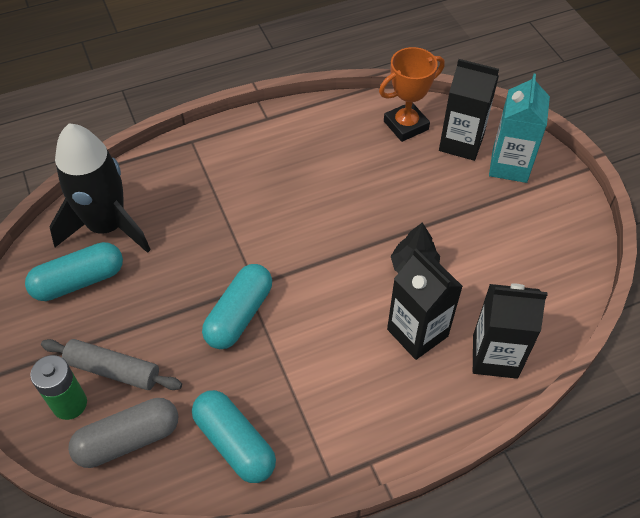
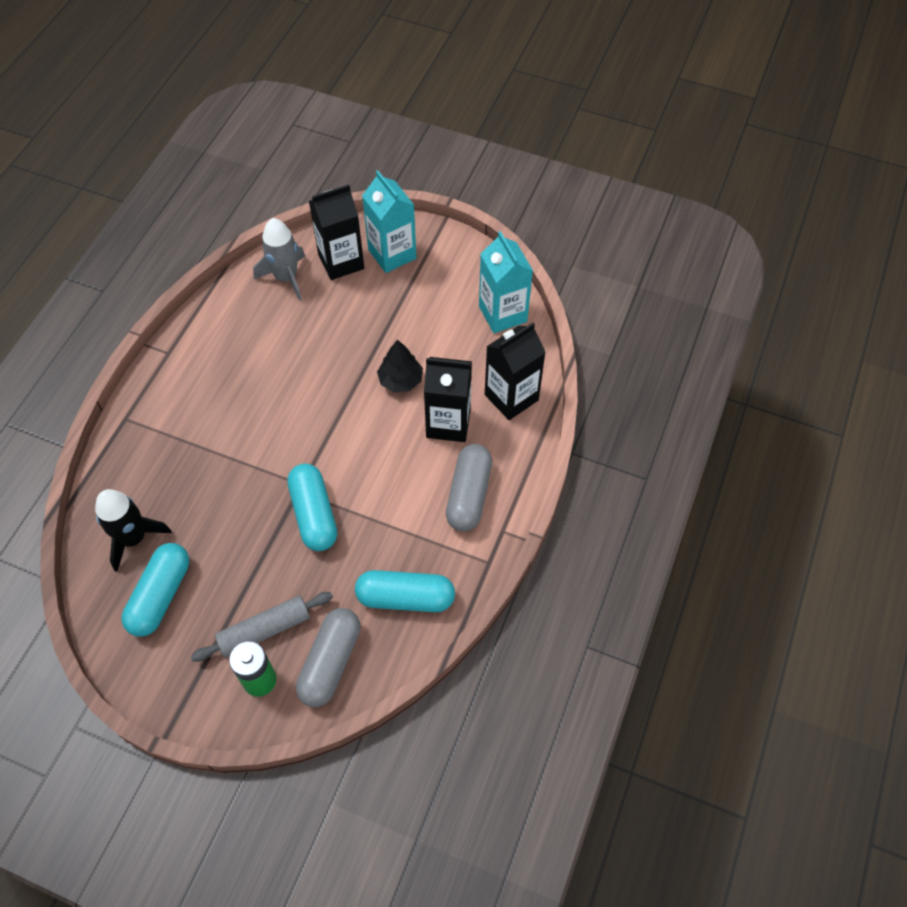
camera: 45 degrees left, 5 degrees up
(107, 226) = (133, 538): black rocket -> black rocket, size x0.66
(373, 406) = (468, 495): none -> grey capsule
(406, 125) = (286, 278): orange trophy -> grey rocket
(559, 281) = (502, 314): none -> turquoise carton

